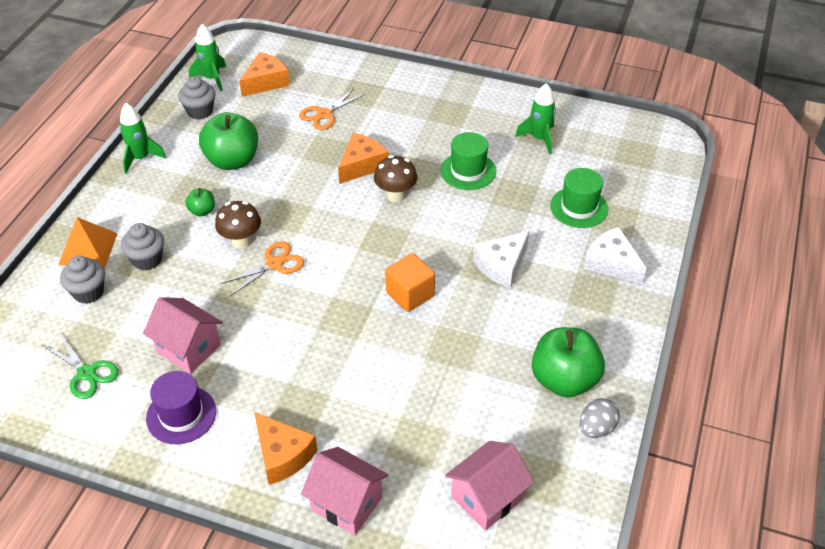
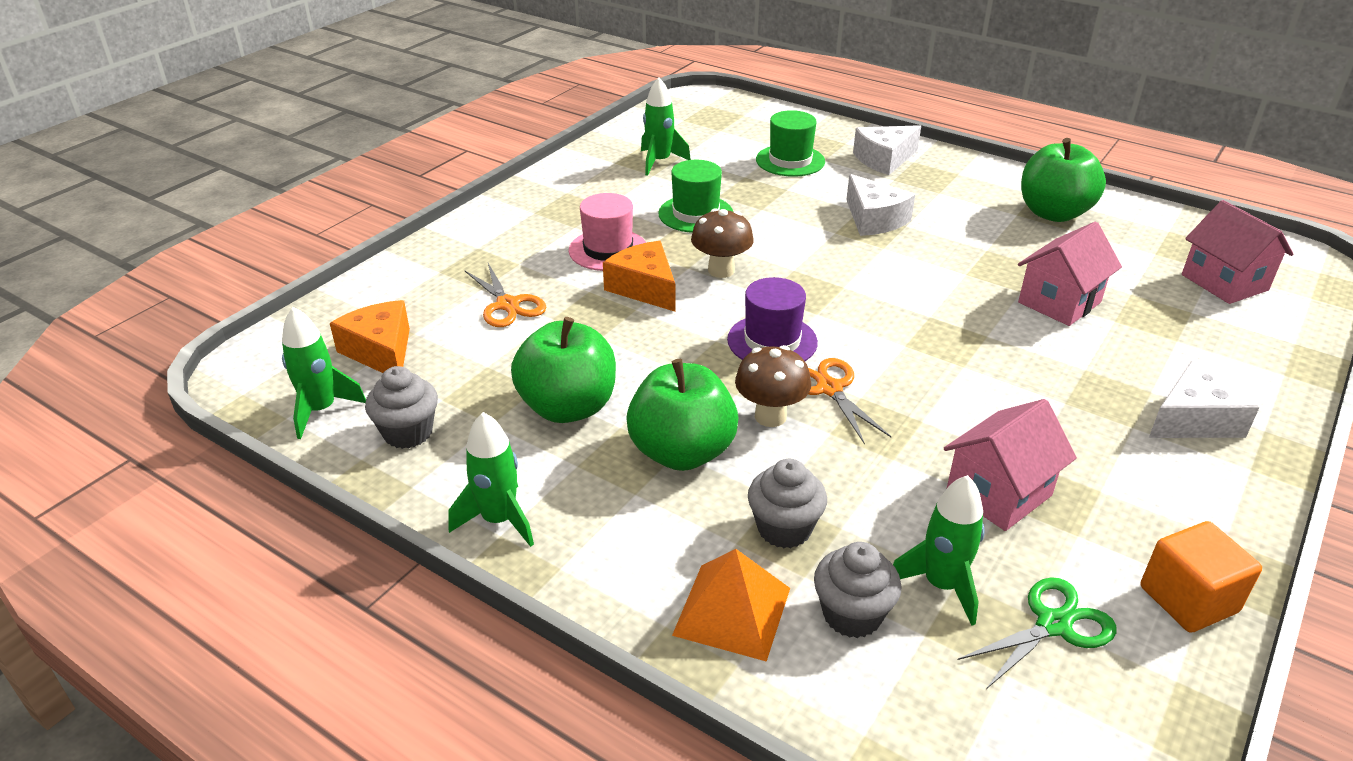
camera: 75 degrees left, 10 degrees down
(111, 326) = (941, 585): none -> green rocket
(181, 415) = (1135, 512): purple hat -> purple hat (772, 341)
(202, 211) = (682, 452): green apple -> green apple, size x2.12
(282, 455) = (1194, 420): orange cheese -> white cheese
(346, 503) = (1258, 377): pink house -> pink house (1059, 302)
(402, 140) = (608, 250): none -> pink hat
(410, 294) = (911, 286): orange cube -> orange cube (1188, 599)
(596, 428) = (1118, 208): grey egg -> none

